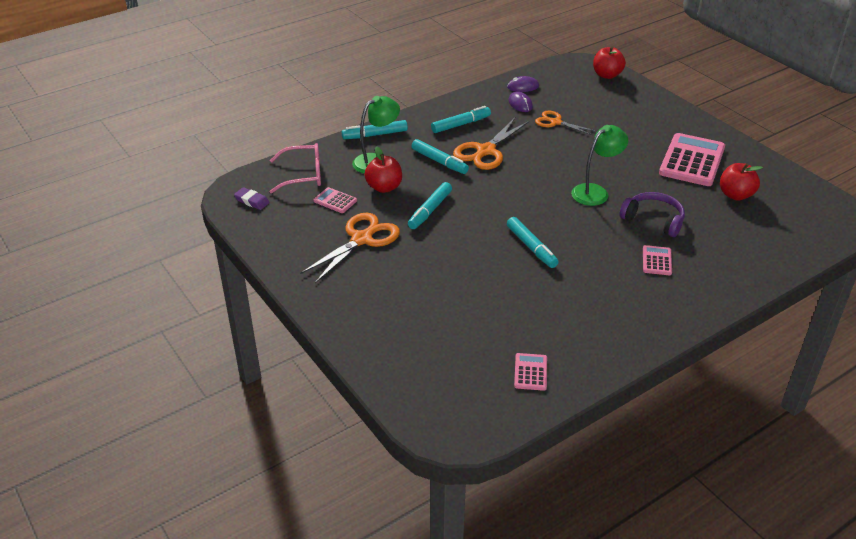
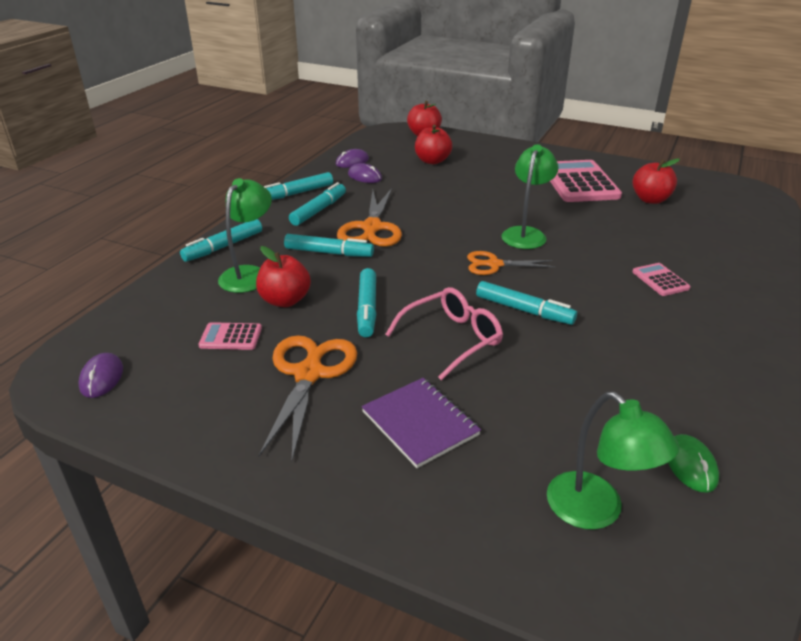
camera: 30 degrees left, 5 degrees down
(252, 201) = (102, 378): purple eraser -> purple mouse
(303, 175) = (159, 319): pink glasses -> pink glasses (451, 339)
(399, 290) = (420, 423): none -> purple notebook
(450, 370) = (596, 511): none -> green lamp
(457, 105) = (297, 193): none -> turquoise marker
(530, 372) = (690, 465): pink calculator -> green mouse
(555, 122) = (417, 183): orange scissors -> orange scissors (493, 264)
(588, 104) = (432, 161): none -> red apple
(653, 220) = (610, 242): purple headphones -> none

